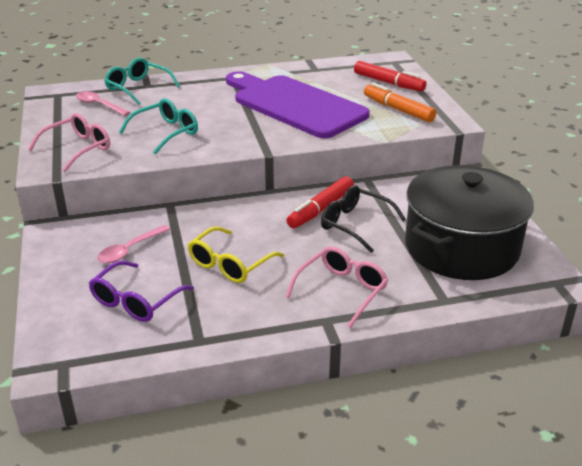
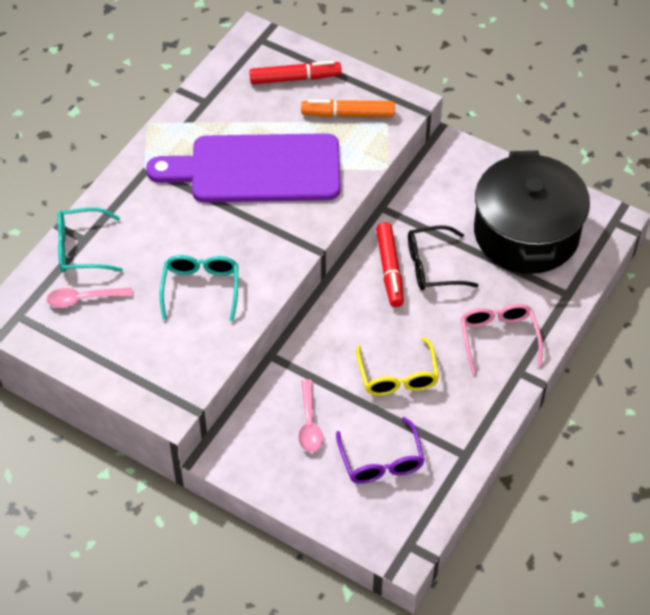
camera: 45 degrees left, 20 degrees up
(77, 149) = (157, 366): pink glasses -> none

